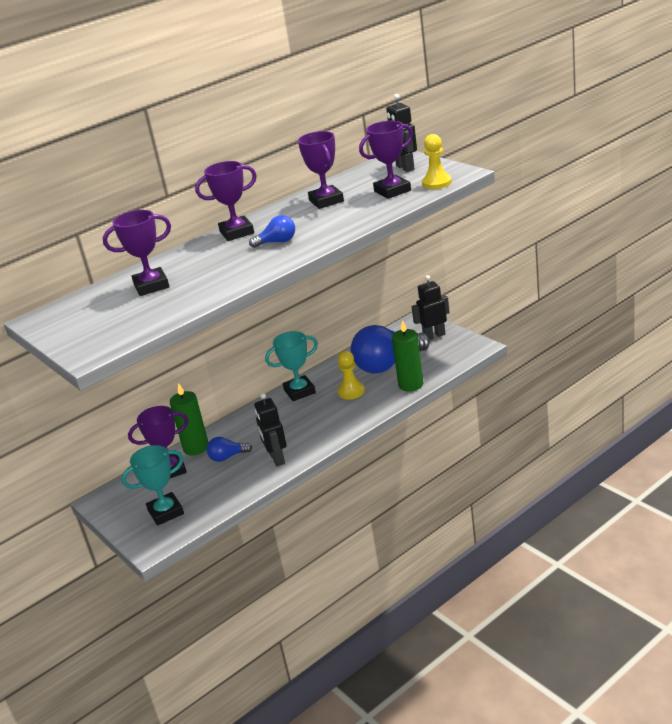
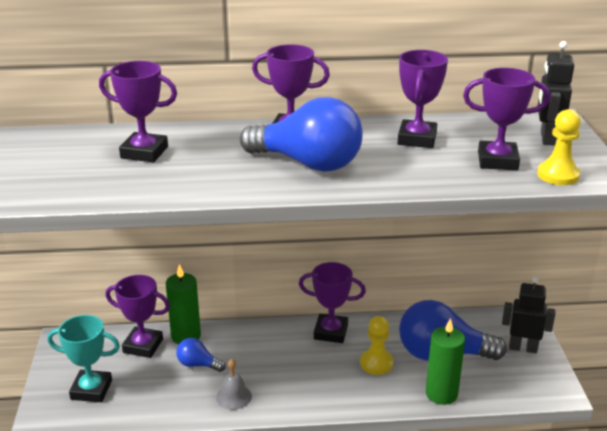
camera: 30 degrees right, 0 degrees up
(276, 459) = (234, 396): black robot -> grey bell
(277, 242) = (308, 163): blue light bulb -> blue light bulb, size x2.11
(299, 391) = (331, 332): turquoise trophy -> purple trophy

